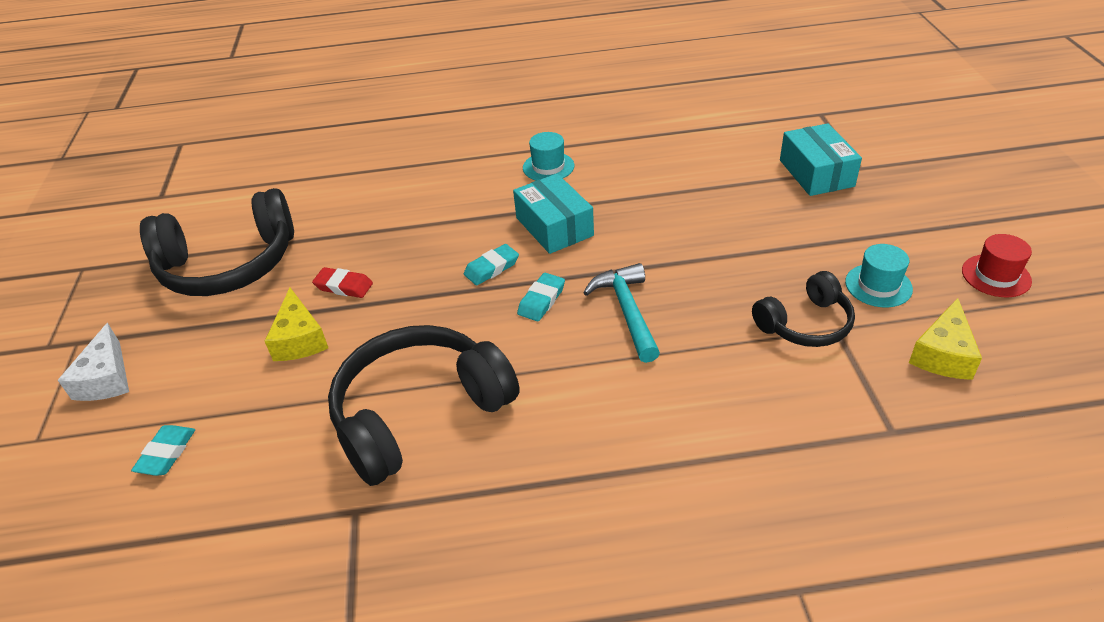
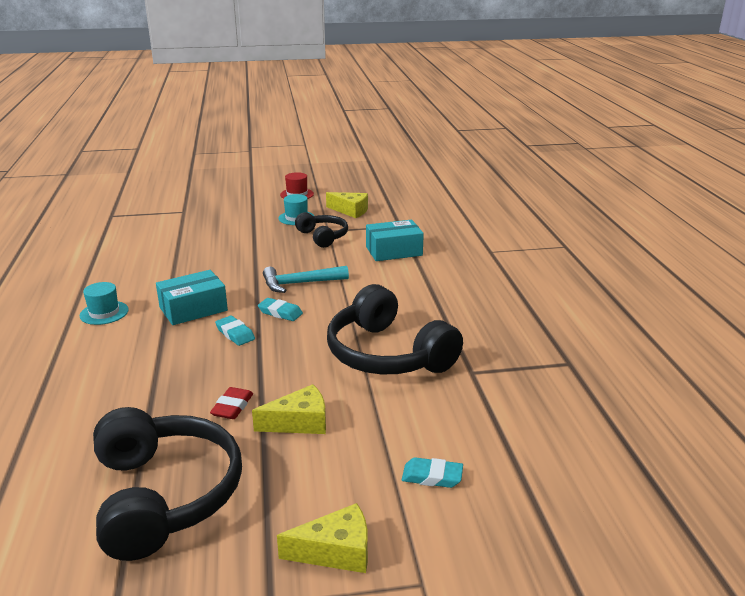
camera: 95 degrees left, 15 degrees down
(106, 378) = (336, 551): white cheese -> yellow cheese
(816, 173) = (181, 222): turquoise box -> turquoise box (394, 251)

